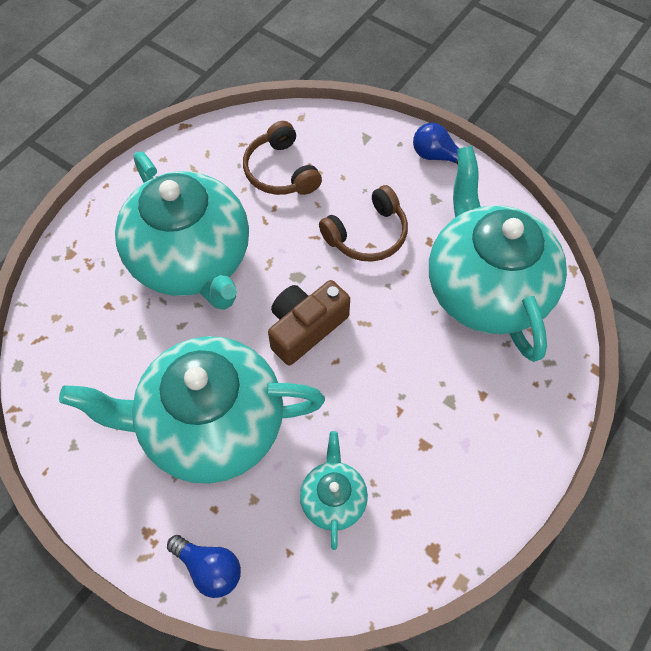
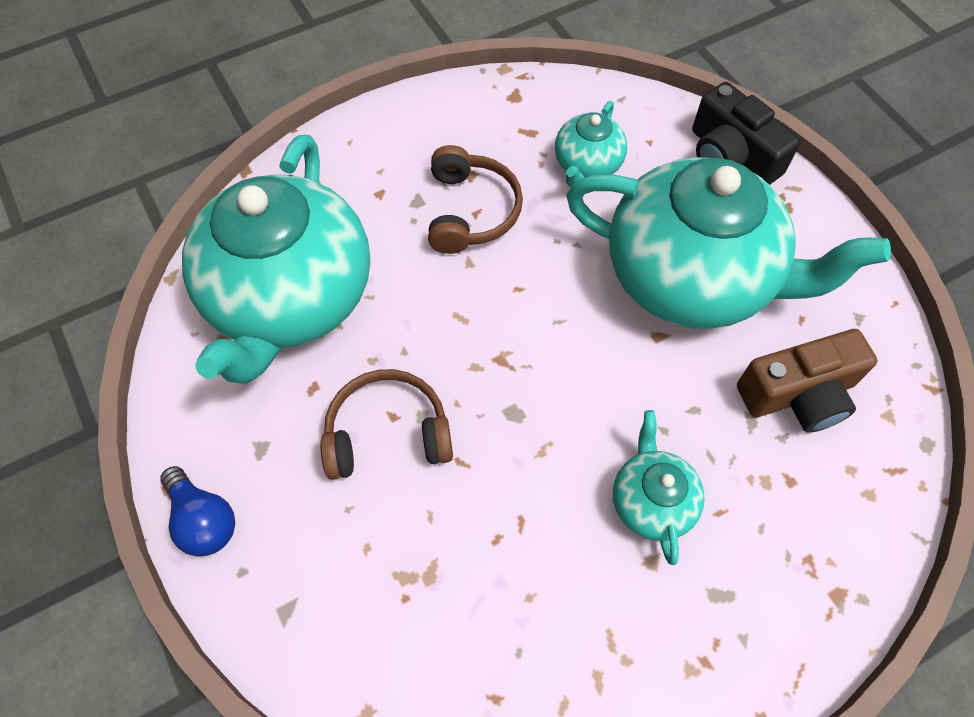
camera: 155 degrees left, 0 degrees up
(192, 260) = (651, 501): turquoise teapot -> turquoise teapot, size x0.45
(209, 568) = (731, 157): blue light bulb -> black camera
(280, 171) = (456, 605): brown headphones -> brown headphones (471, 211)
(305, 328) = (535, 341): brown camera -> brown camera (798, 394)

